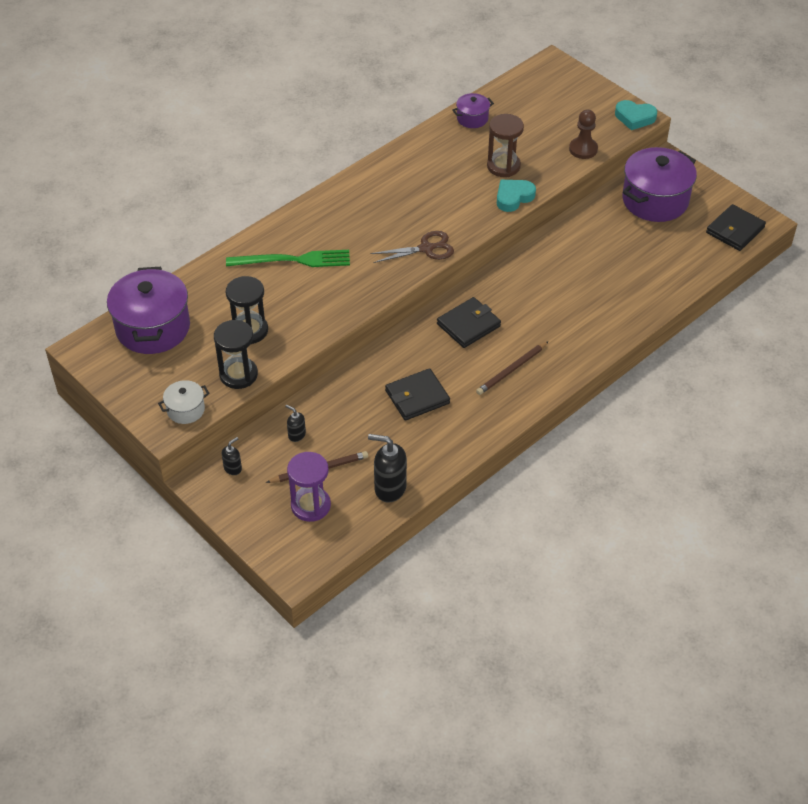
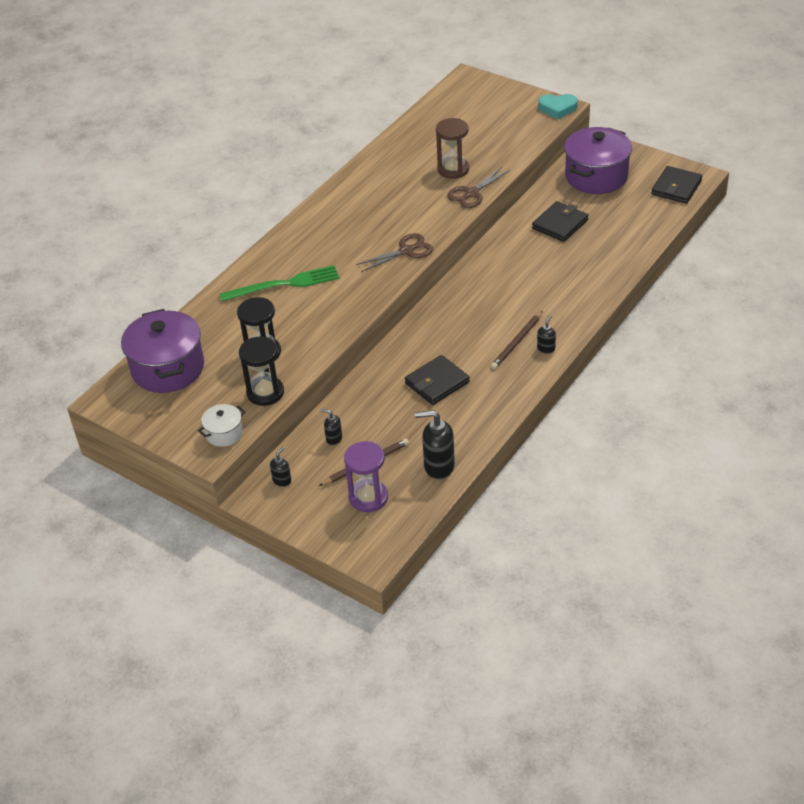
camera: 10 degrees left, 5 degrees down
(468, 325) = (463, 312): black wallet -> black wallet (560, 224)
(472, 118) = (410, 135): purple pot -> none
(513, 197) = (472, 193): turquoise heart -> brown scissors
(539, 383) = (546, 348): none -> black soap dispenser
(583, 149) = (520, 142): brown pawn -> none

